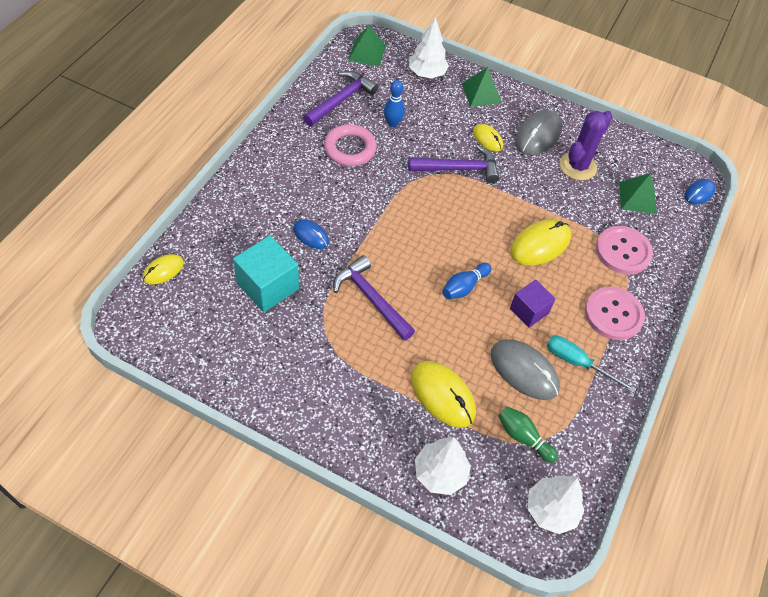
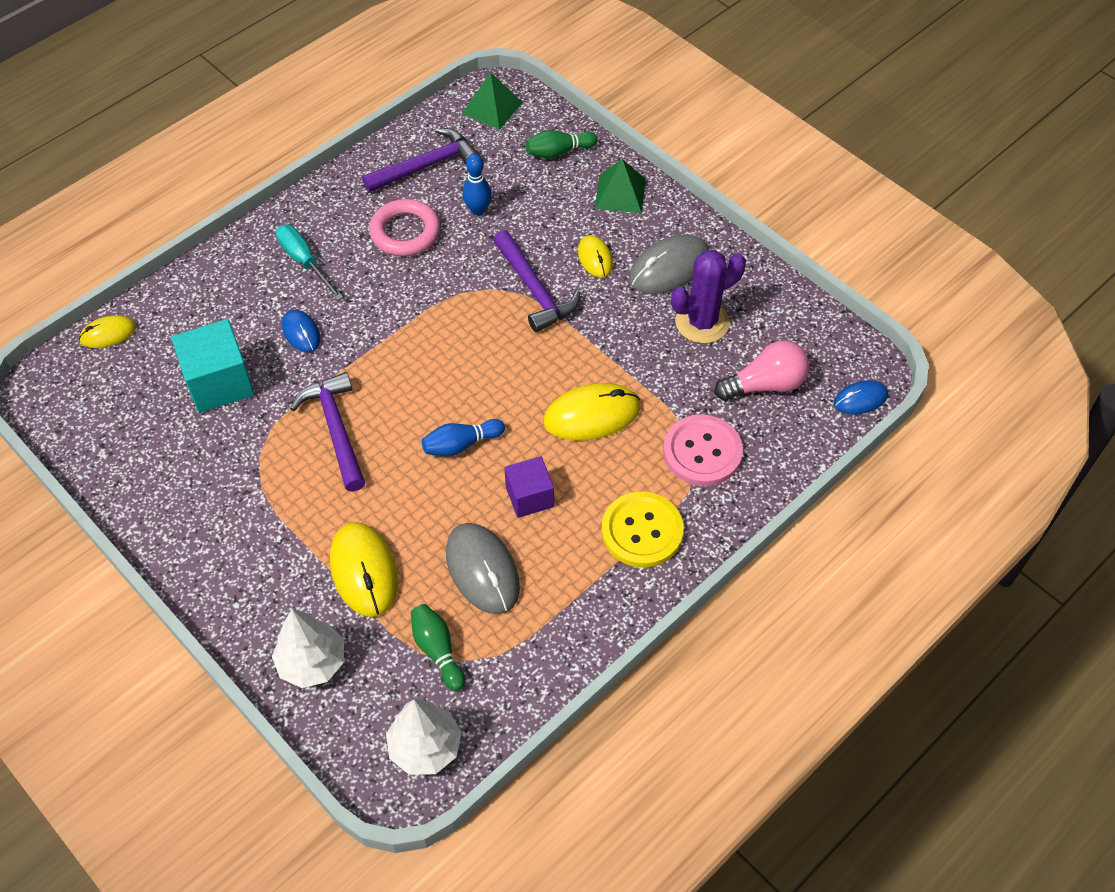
camera: 25 degrees right, 0 degrees up
(427, 74) = (558, 152): white tree -> green bowling pin
(458, 169) = (534, 290): purple hammer -> purple hammer turned 45 degrees clockwise
(577, 363) = (558, 579): turquoise screwdriver -> turquoise screwdriver (304, 261)
(613, 314) = (642, 531): pink button -> yellow button
(637, 197) = (765, 384): green pyramid -> pink light bulb

